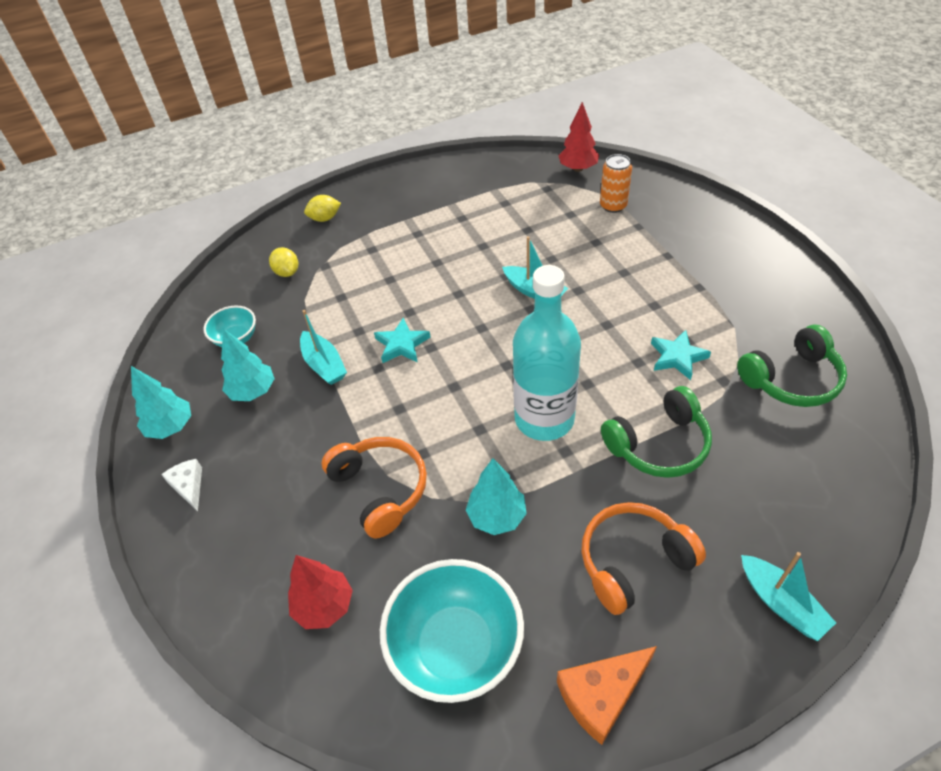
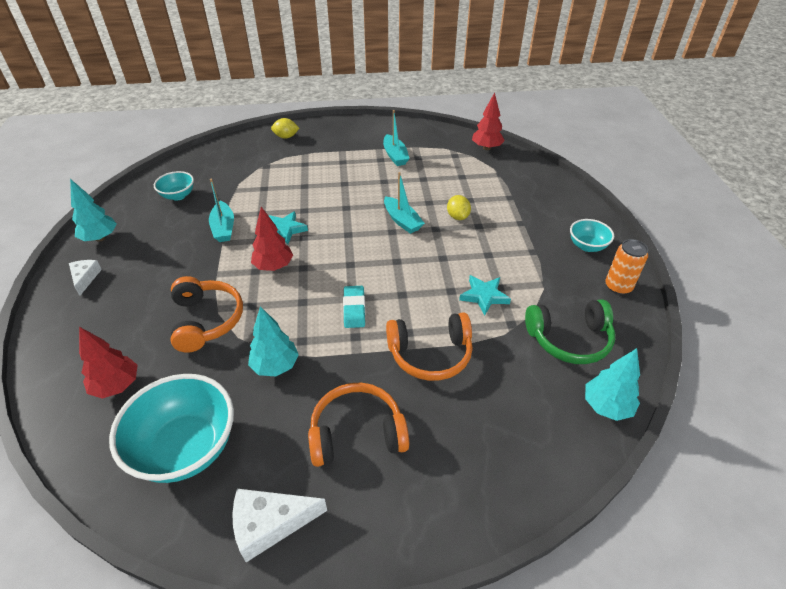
camera: 15 degrees right, 5 degrees down
(253, 391) = (166, 231): turquoise tree -> turquoise tree (606, 406)
(287, 272) = (239, 163): yellow lemon -> yellow lemon (457, 216)
(418, 396) = (274, 266): none -> red tree
(544, 418) = (354, 309): turquoise bottle -> turquoise eraser
(601, 695) = (270, 524): orange cheese -> white cheese
(613, 206) = (498, 179): orange can -> orange can (618, 286)
(659, 445) = (430, 354): green headphones -> orange headphones
(753, 263) = (587, 246): none -> turquoise bowl
(781, 603) = (458, 508): turquoise boat -> turquoise boat (395, 156)

